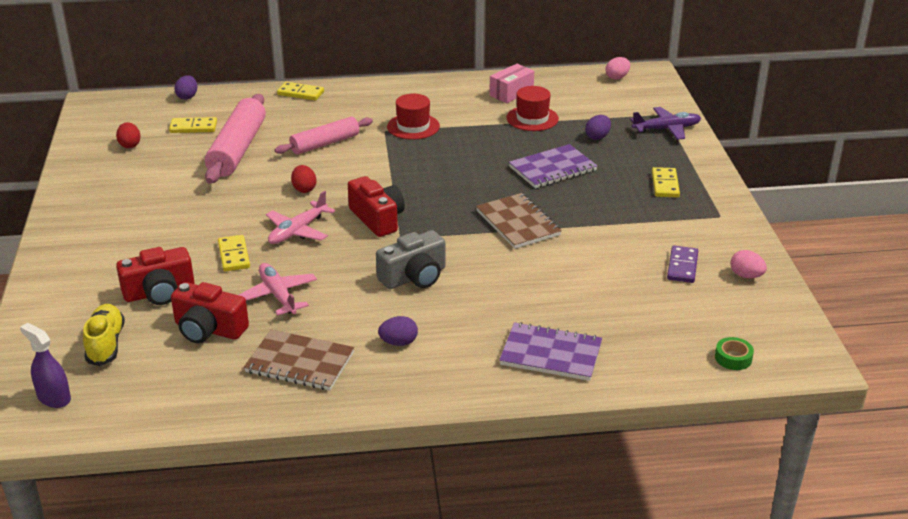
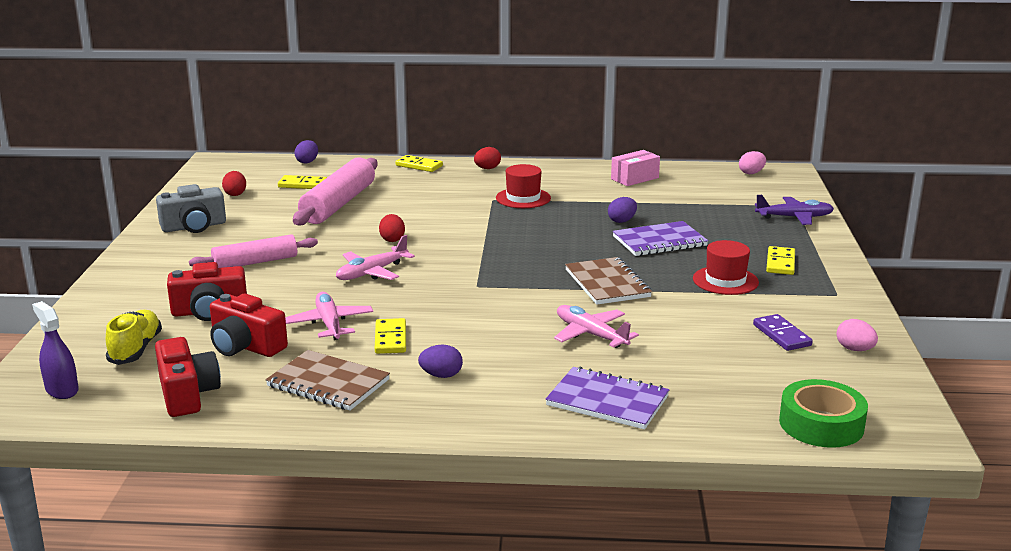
camera: 10 degrees right, 10 degrees down
(233, 255) = (298, 287): yellow domino -> yellow domino (390, 339)
(325, 143) = (428, 205): pink rolling pin -> pink rolling pin (255, 262)
(368, 91) = (487, 168): none -> red egg
(377, 219) = (458, 269): red camera -> red camera (187, 394)
(414, 277) = (479, 320): grey camera -> grey camera (194, 227)
(518, 283) = (591, 334): none -> pink plane
(532, 118) = (650, 200): red hat -> red hat (725, 280)
(597, 137) = (716, 219): purple egg -> purple egg (622, 221)
(682, 266) = (782, 335): purple domino -> purple domino turned 45 degrees counterclockwise
(733, 358) = (821, 424): green tape -> green tape, size x1.91

